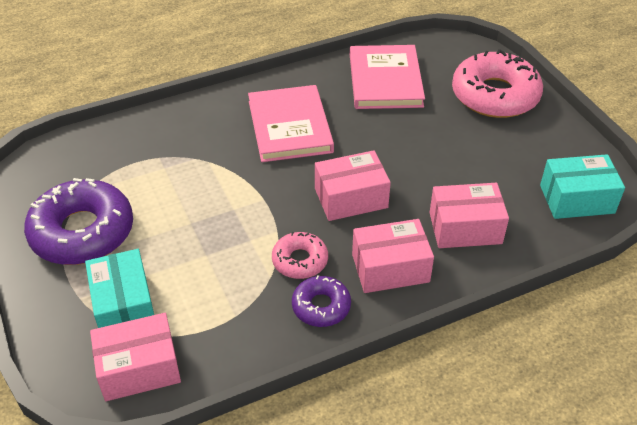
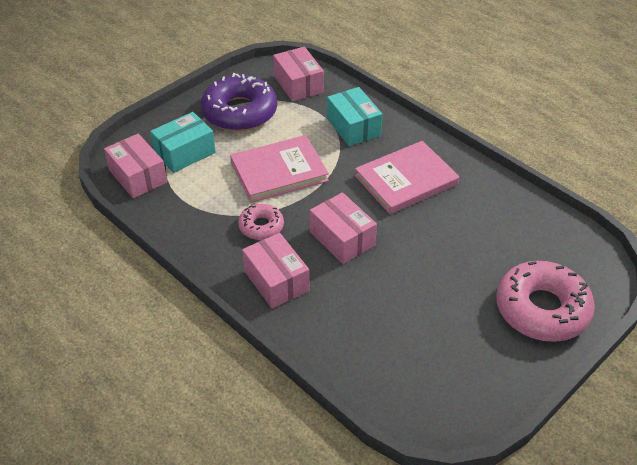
camera: 70 degrees right, 0 degrees up
(321, 306) = (221, 250): purple donut -> none
(385, 80) = (508, 224): pink book -> pink book (279, 171)
(465, 228) = (344, 320): pink box -> pink box (298, 84)
(577, 199) = (424, 399): turquoise box -> turquoise box (353, 127)

